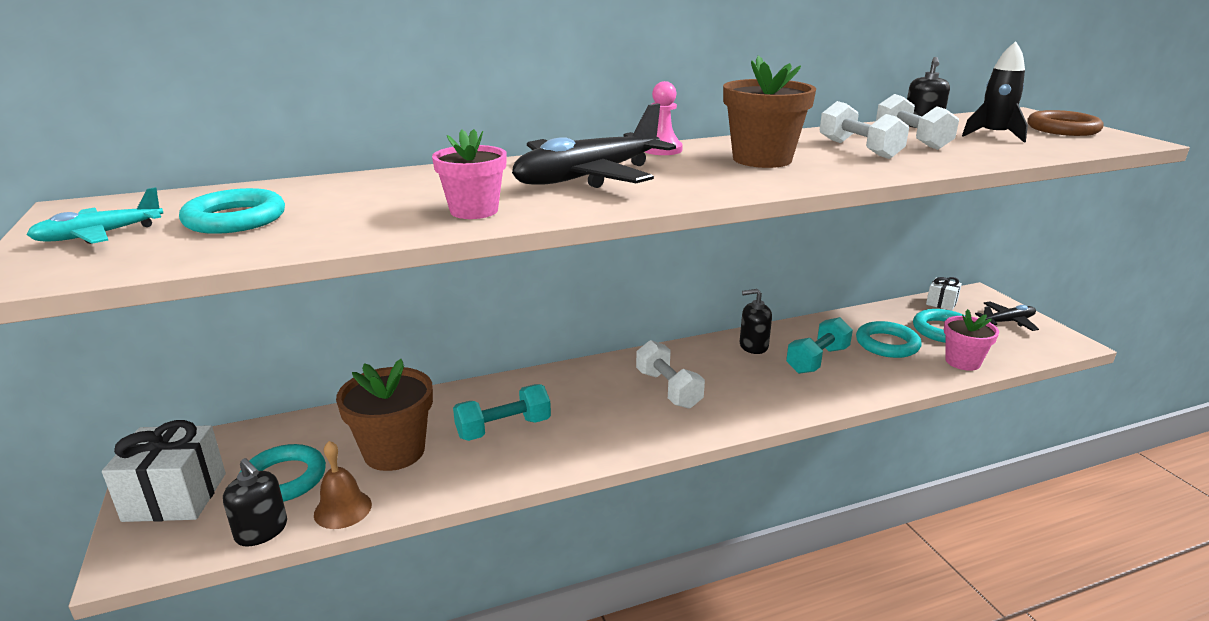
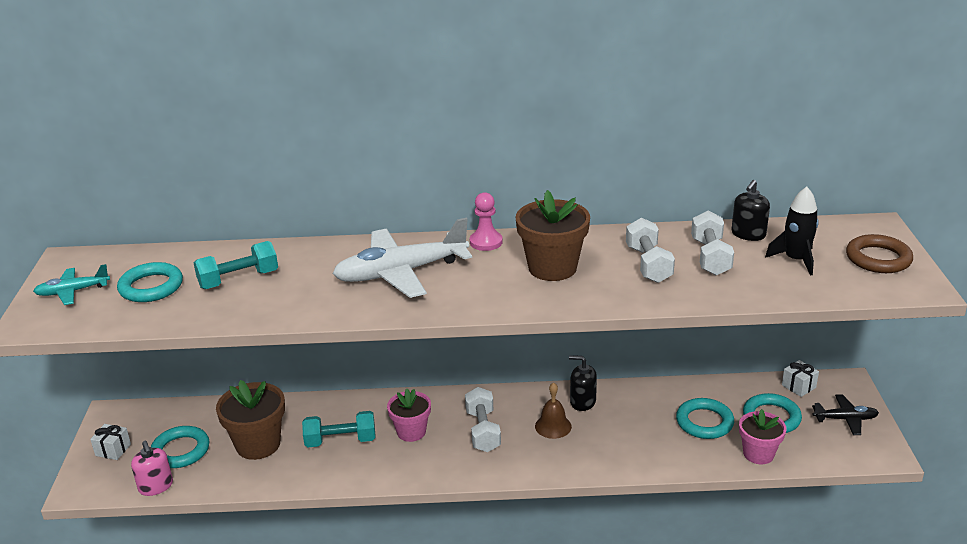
camera: 20 degrees right, 5 degrees up
(175, 497) = (113, 450): white gift -> white gift, size x0.52
(261, 531) = (156, 486): black soap dispenser -> pink soap dispenser
(343, 509) = (209, 482): brown bell -> brown bell (553, 426)
(474, 211) = (297, 302): pink flower pot -> pink flower pot (411, 432)
(588, 177) = (400, 273): black plane -> white plane
(817, 360) = (627, 426): turquoise dumbbell -> turquoise dumbbell (238, 279)

